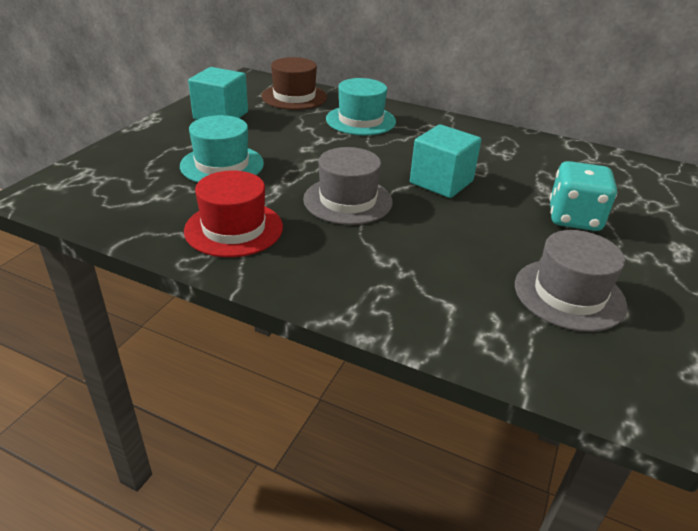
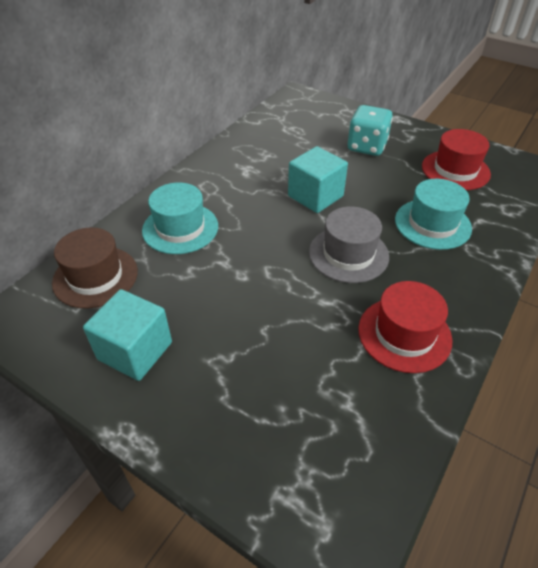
camera: 80 degrees left, 10 degrees up
(222, 165) = (275, 346): turquoise hat -> turquoise hat (432, 224)
(569, 294) = (455, 170): grey hat -> red hat

